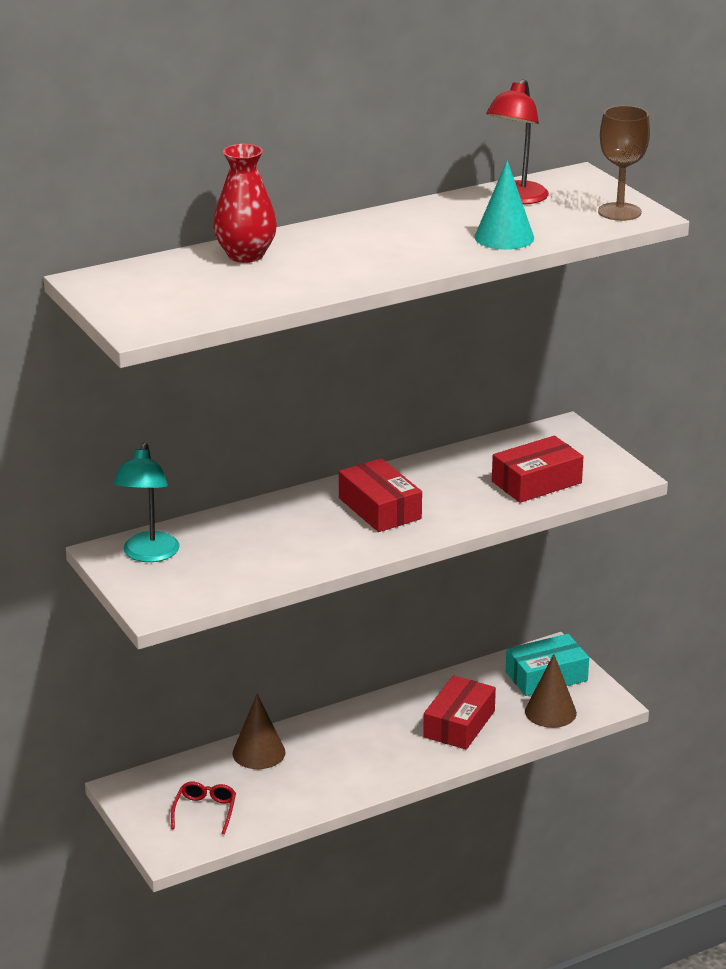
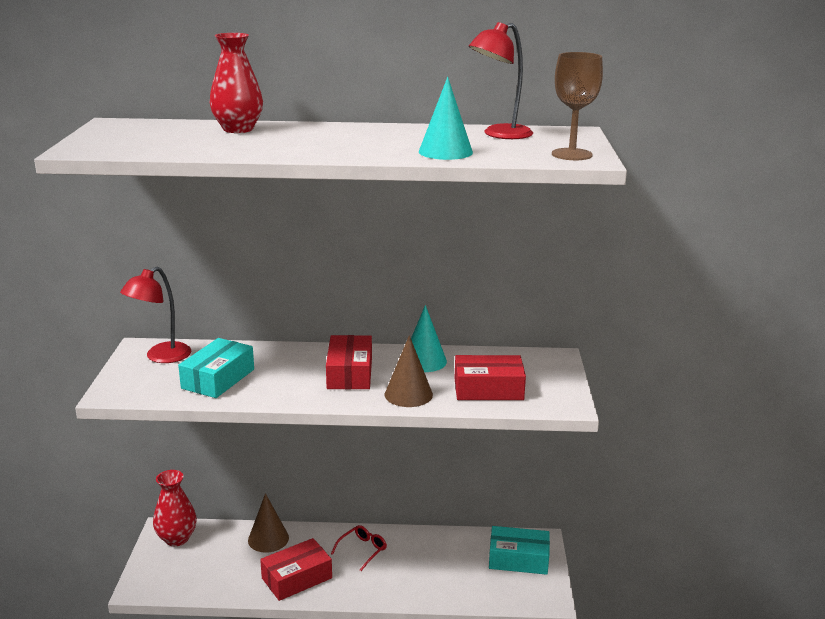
camera: 30 degrees right, 5 degrees down
(148, 555) = (161, 357): turquoise lamp -> red lamp
(151, 791) = (177, 538): none -> red vase
(205, 811) = (192, 567): red glasses -> red glasses (362, 550)
(249, 558) = (218, 379): none -> turquoise box
(439, 472) = (424, 361): none -> turquoise cone
(459, 724) = (421, 571): red box -> red box (297, 578)
(550, 712) = (496, 589): brown cone -> brown cone (408, 394)

